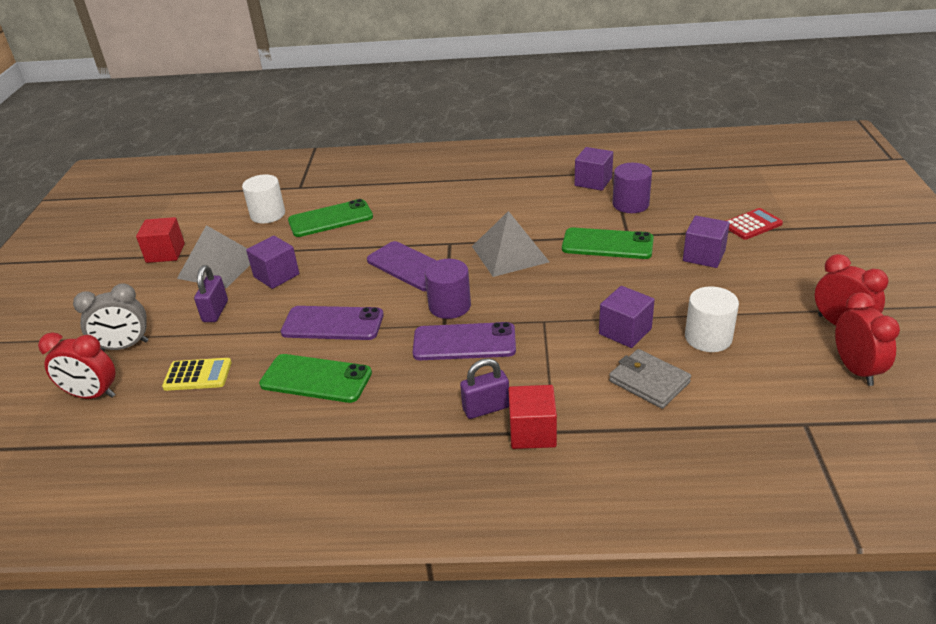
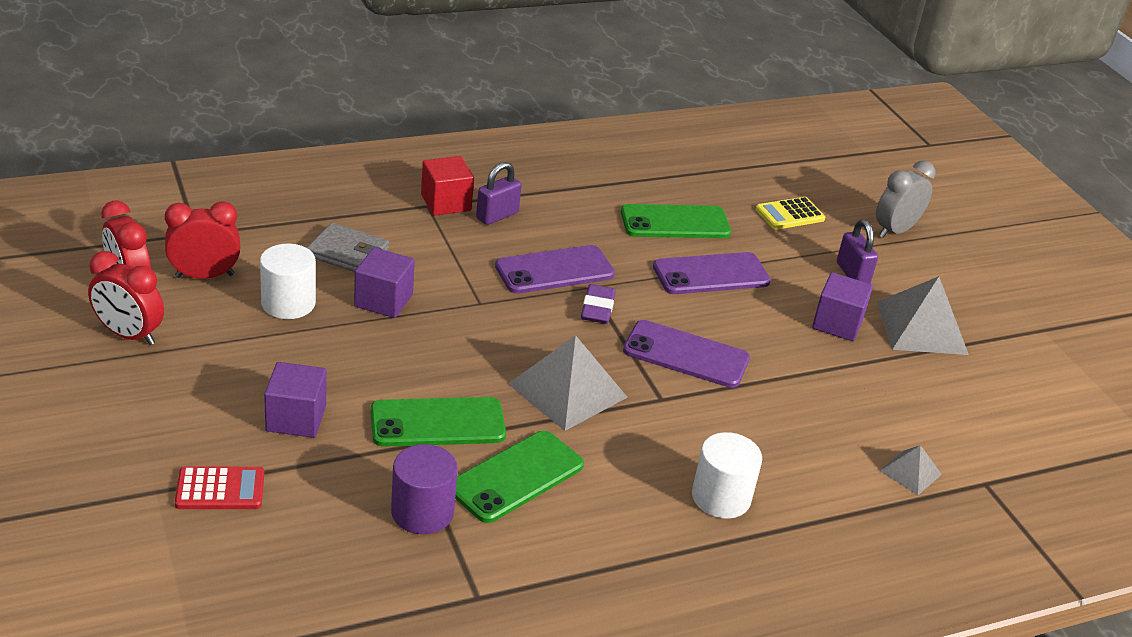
camera: 150 degrees right, 0 degrees up
(92, 395) = (862, 190): red clock -> red clock (204, 276)
(165, 253) = (1013, 339): red cube -> none
(268, 214) = (964, 418): white cylinder -> white cylinder (721, 497)
(330, 219) = (866, 421): green phone -> green phone (516, 477)
(335, 195) = (910, 472): none -> grey pyramid
(449, 306) = (597, 308): purple cylinder -> purple eraser
(593, 182) = (503, 563): purple cube -> none
(752, 225) = (220, 489): red calculator -> red calculator turned 135 degrees counterclockwise

